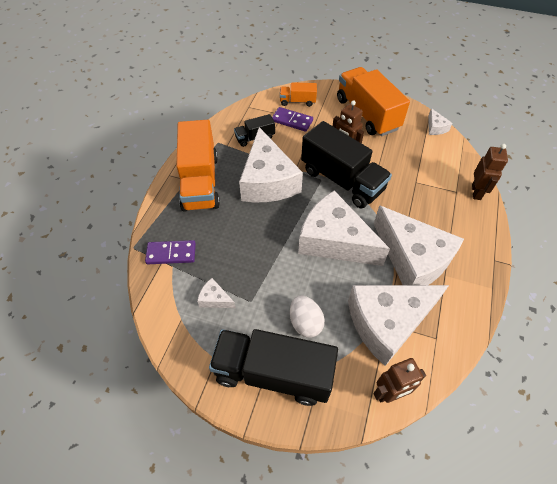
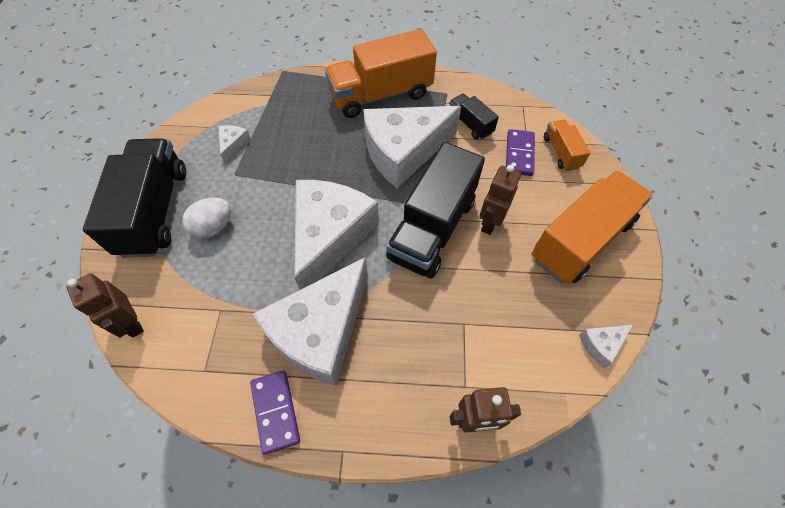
camera: 75 degrees right, 5 degrees up
(171, 253) = (281, 99): purple domino -> purple domino (276, 411)
(388, 322) = (221, 311): white cheese -> none

